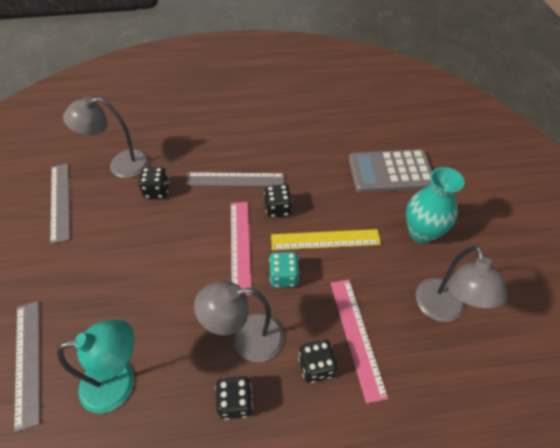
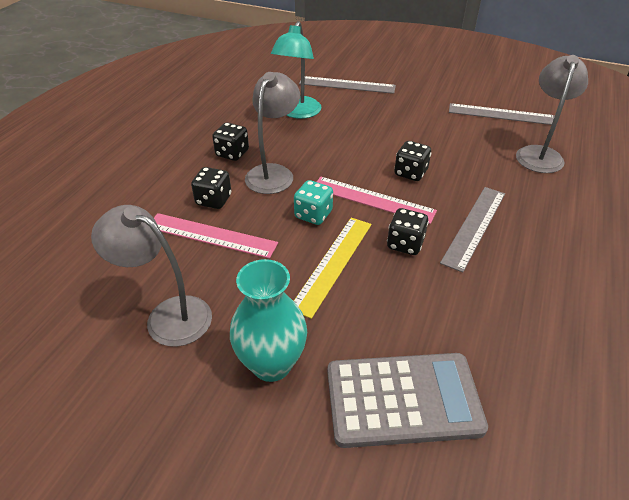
camera: 120 degrees right, 10 degrees down
(157, 191) = (485, 168): black dice -> black dice (410, 173)
(390, 171) = (403, 400): grey calculator -> grey calculator turned 60 degrees clockwise

